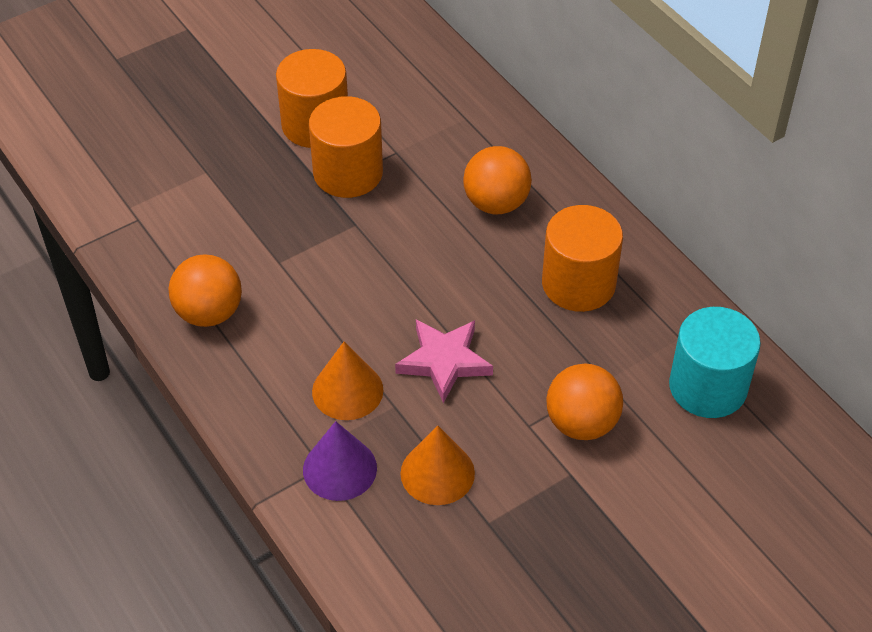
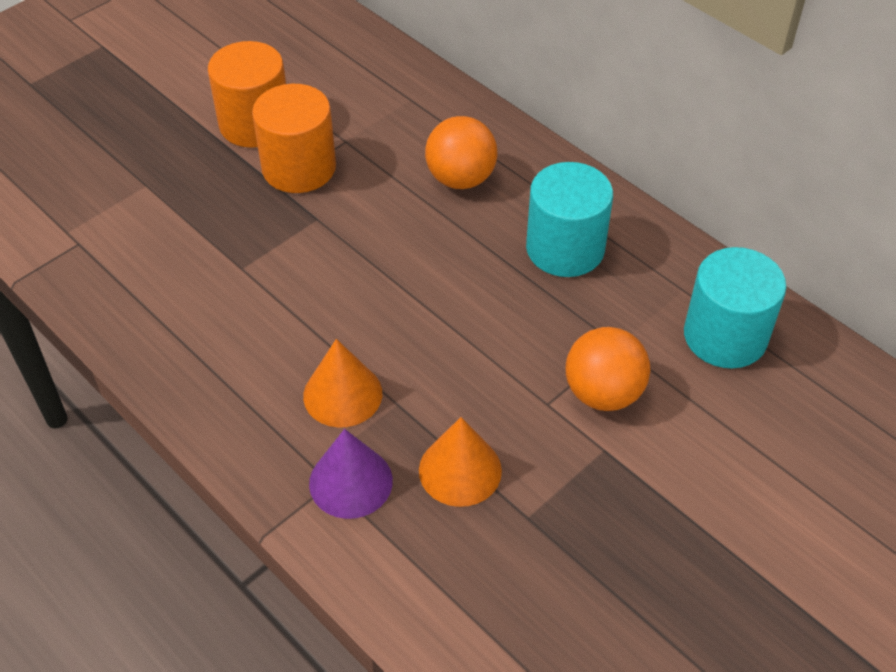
camera: 10 degrees left, 0 degrees up
(209, 313) = (174, 332): orange ball -> none
(444, 361) = (441, 348): pink star -> none
(578, 283) = (565, 248): orange cylinder -> turquoise cylinder

